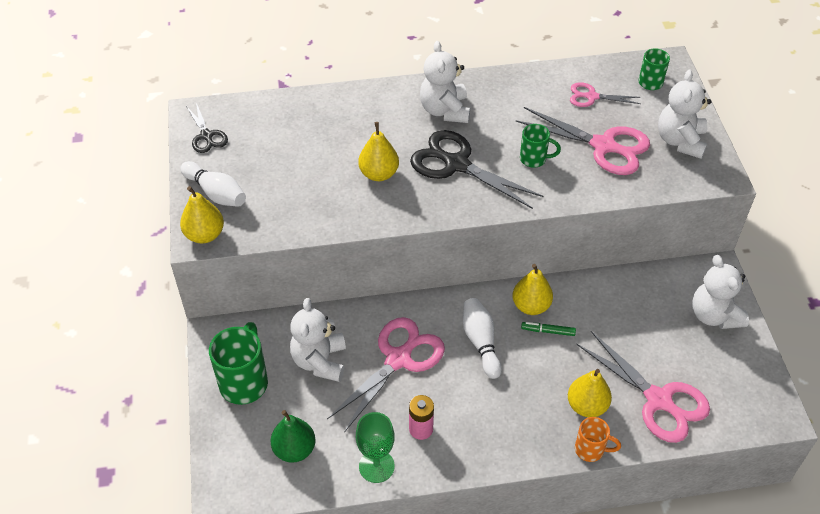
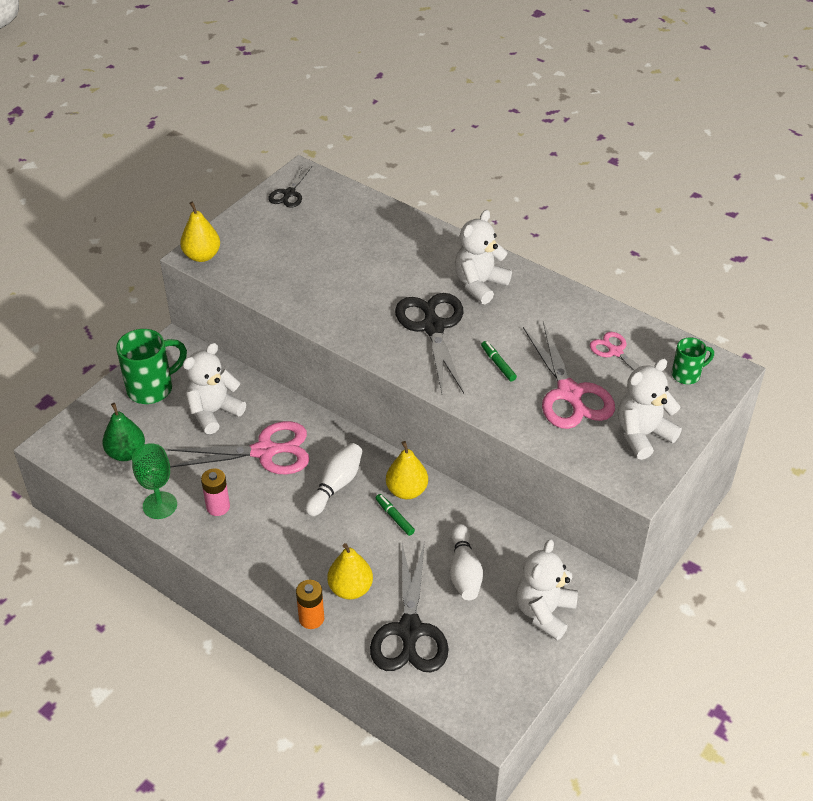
camera: 45 degrees right, 5 degrees down
(216, 193) = (244, 234): white bowling pin -> white bowling pin (464, 571)
(379, 174) = (368, 295): yellow pear -> none
(534, 159) = (498, 364): green mug -> green marker
(590, 450) = (311, 618): orange mug -> orange battery
(658, 400) = (409, 630): pink scissors -> black scissors

